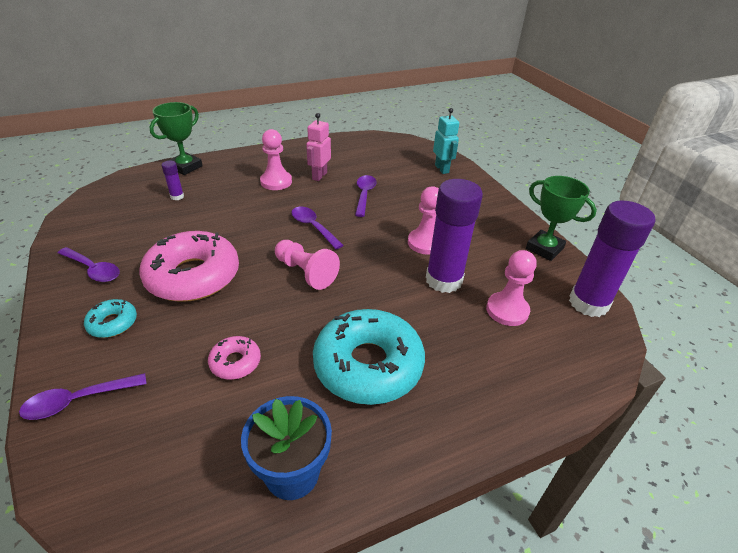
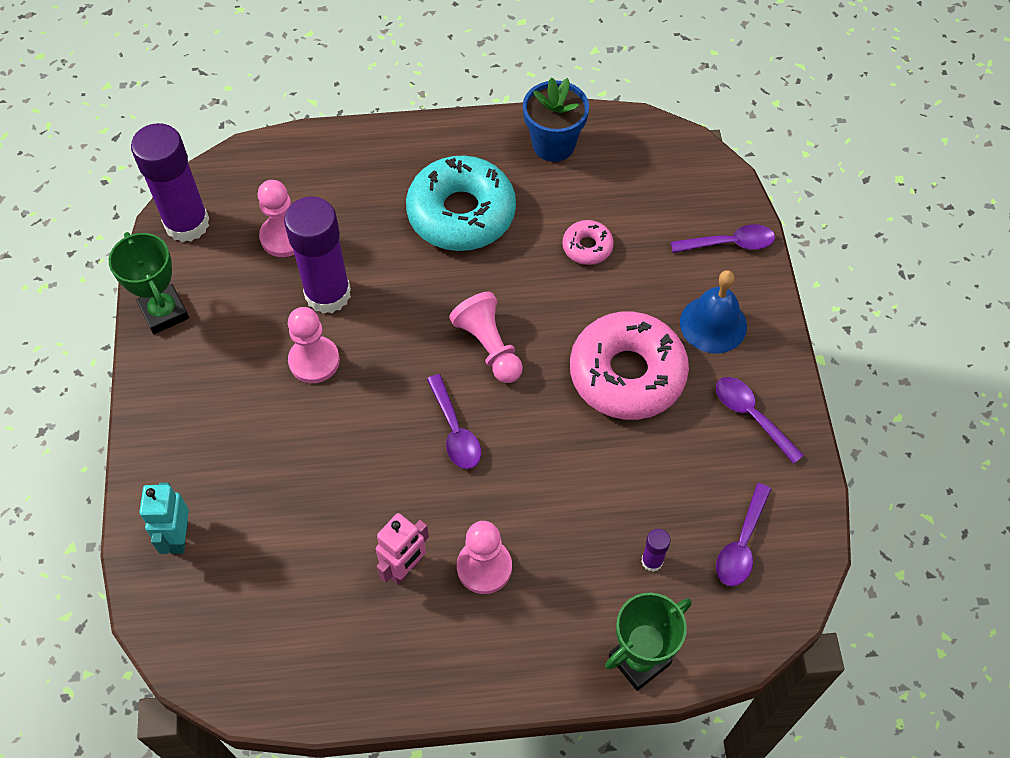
camera: 160 degrees left, 20 degrees up
(113, 323) = (713, 324): turquoise donut -> blue bell
(364, 195) = (350, 491): purple spoon -> purple spoon (741, 544)

